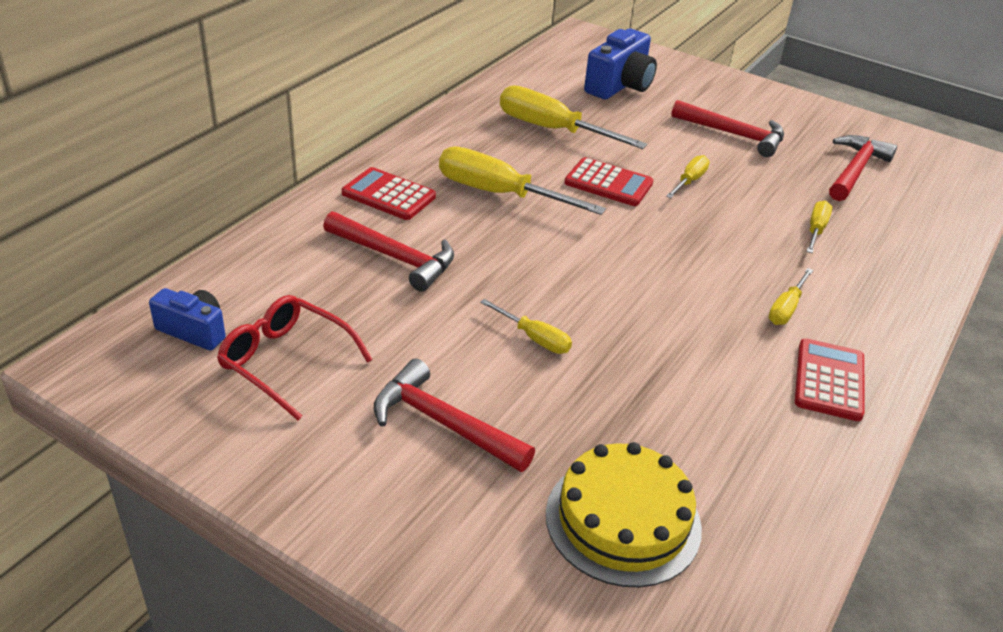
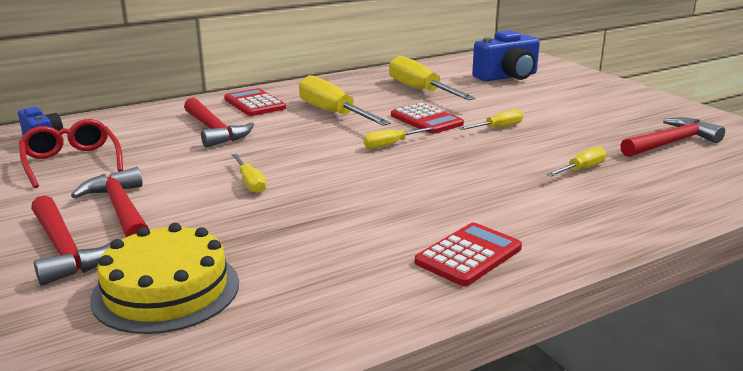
camera: 30 degrees right, 15 degrees down
(734, 135) = (574, 110): red hammer -> red hammer (64, 250)
(786, 309) = (487, 207): yellow screwdriver -> yellow screwdriver (391, 144)

